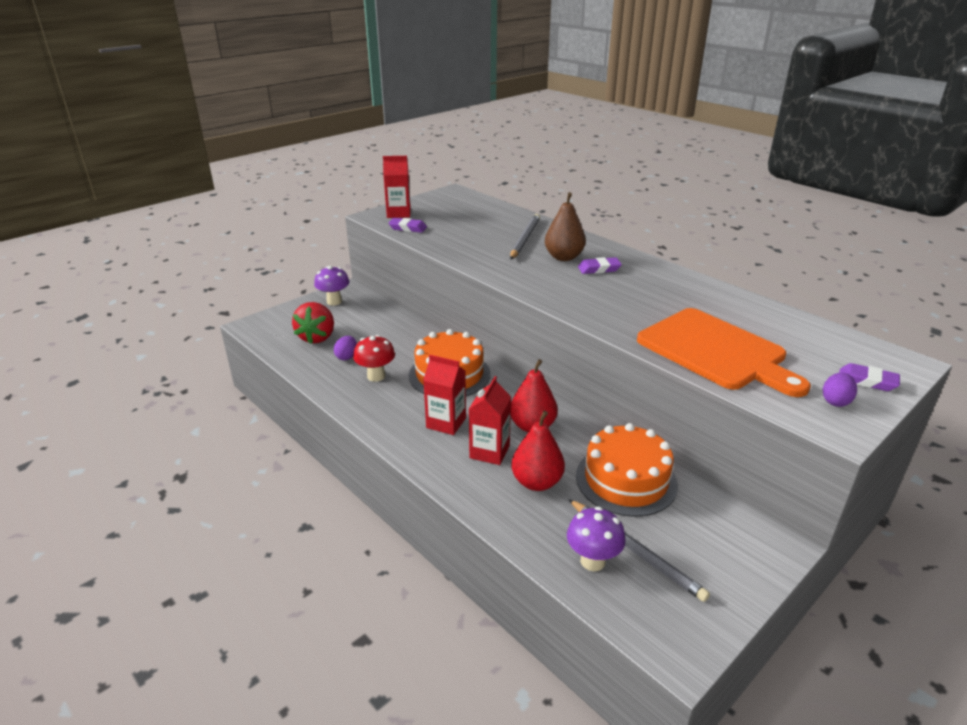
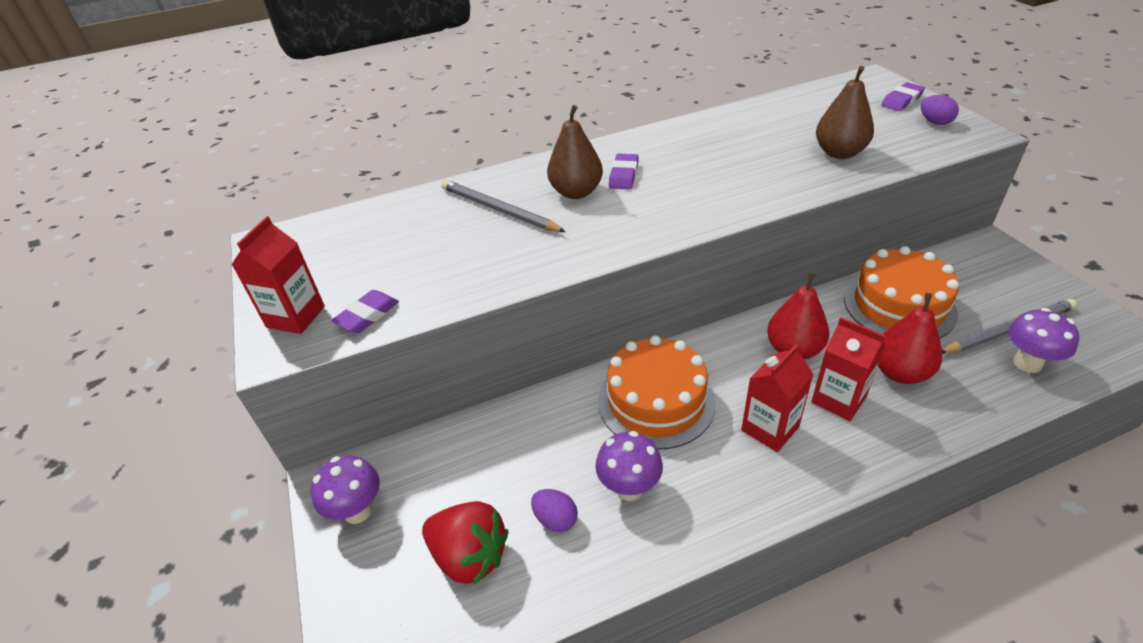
camera: 65 degrees left, 10 degrees up
(376, 376) = (629, 488): red mushroom -> purple mushroom
(716, 351) = (839, 153): orange cutting board -> brown pear

